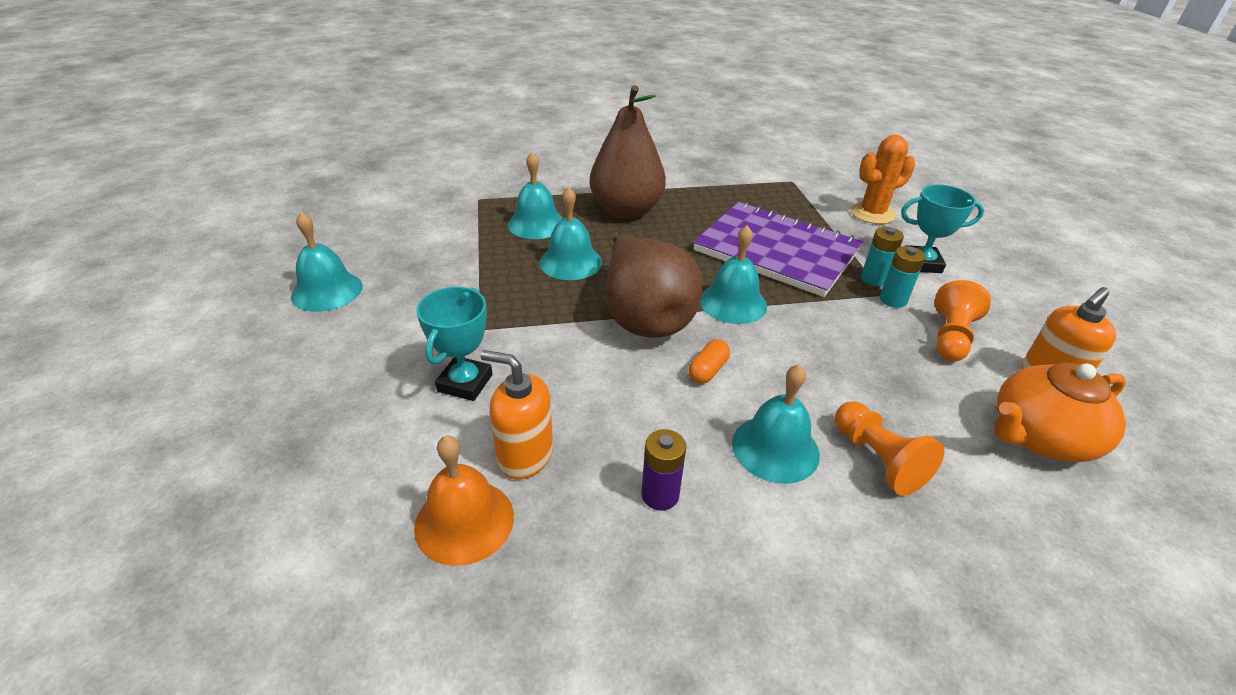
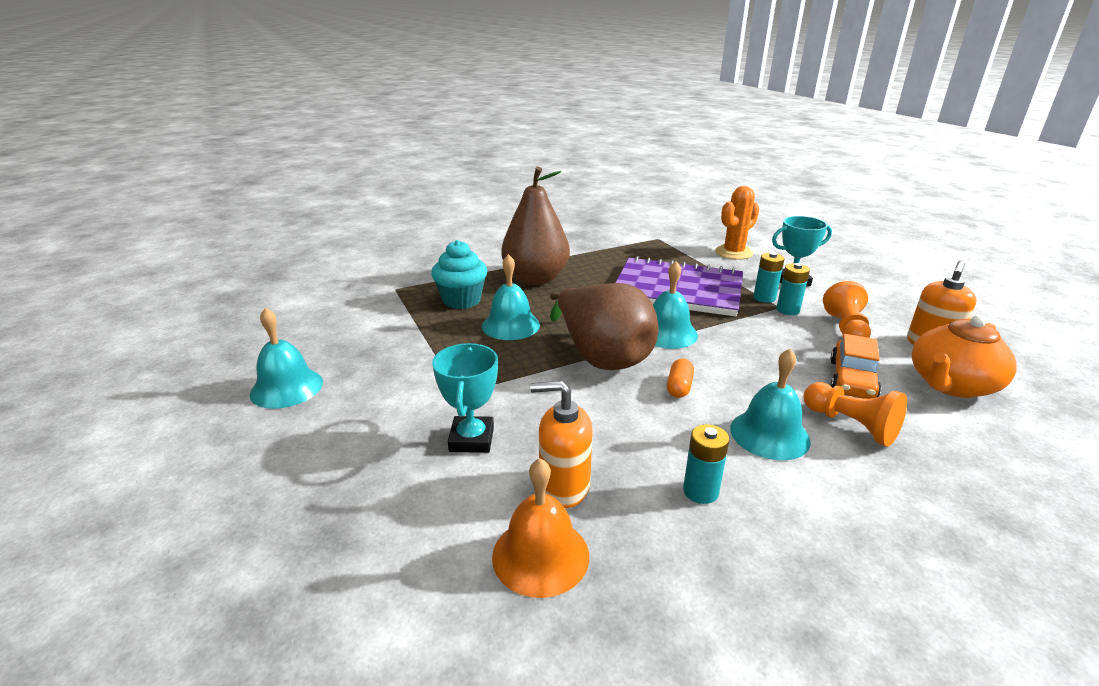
camera: 15 degrees left, 10 degrees down
(536, 224) = (461, 300): turquoise bell -> turquoise cupcake
(660, 495) = (700, 491): purple battery -> turquoise battery
(915, 404) = (852, 380): none -> orange car

